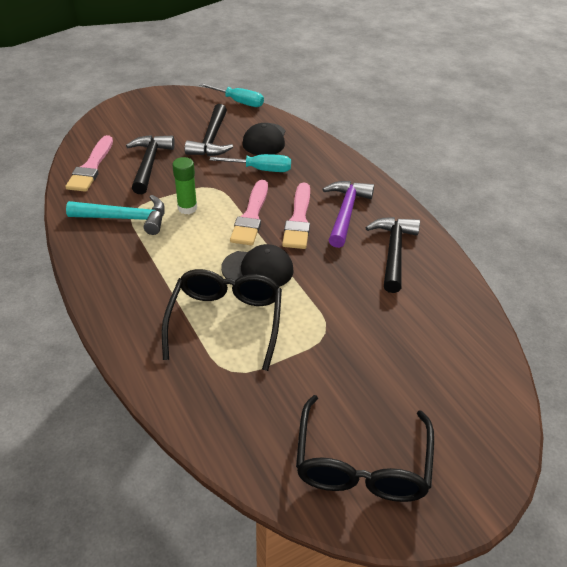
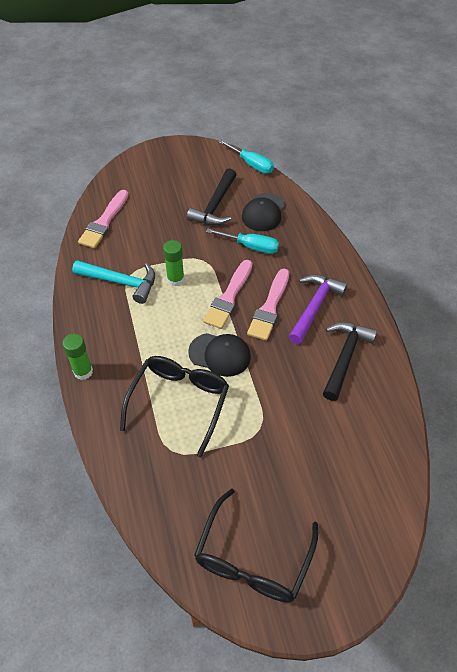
camera: 15 degrees right, 10 degrees up
(102, 309) = (83, 371): none -> green glue stick
(149, 164) = (154, 225): black hammer -> none

